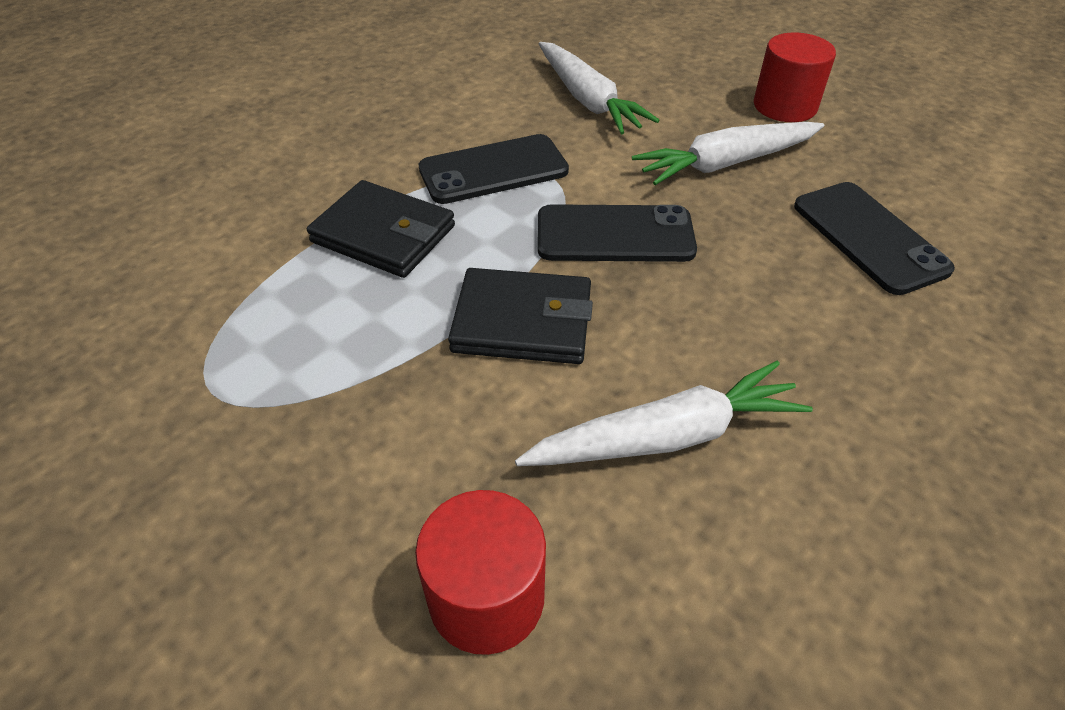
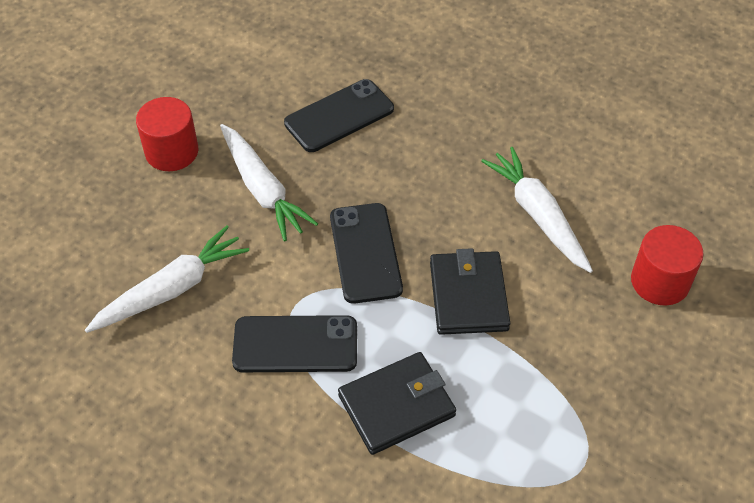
camera: 100 degrees left, 5 degrees up
(383, 234) = (396, 405): black wallet -> black wallet turned 45 degrees clockwise
(493, 170) = (295, 344): black phone -> black phone turned 60 degrees counterclockwise

